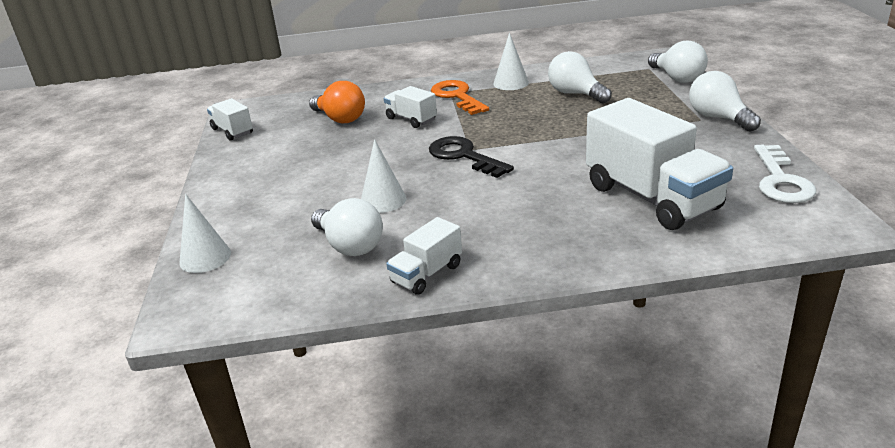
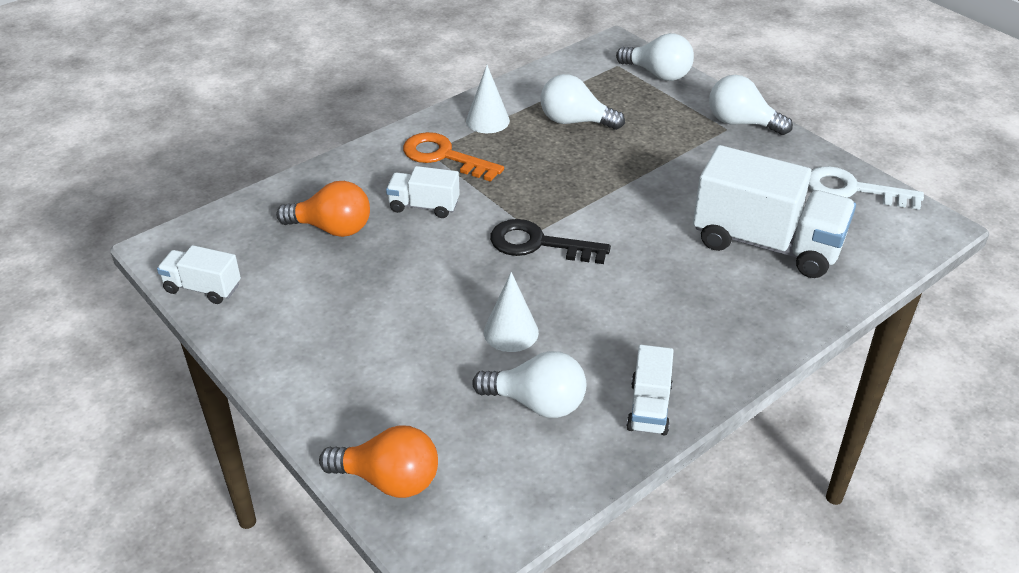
camera: 35 degrees left, 10 degrees up
(205, 257) = (389, 480): white cone -> orange light bulb
(780, 180) = (852, 189): white key -> white key turned 135 degrees clockwise

